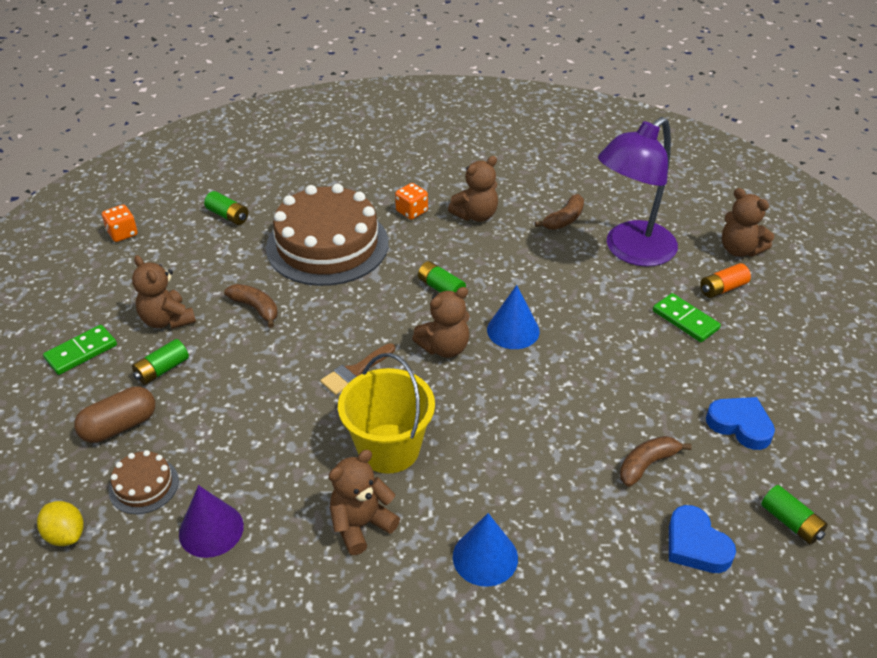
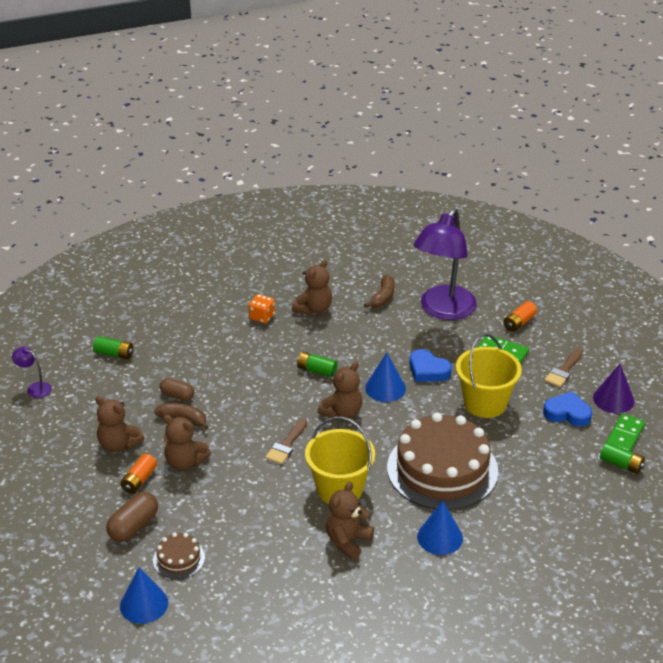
camera: 20 degrees left, 5 degrees down
(66, 535) = (144, 604): yellow lemon -> blue cone
(81, 352) = (66, 484): green domino -> green domino (624, 436)
(122, 233) = (34, 388): orange dice -> purple lamp
(162, 370) = (139, 480): green battery -> orange battery
(211, 530) = (246, 572): purple cone -> purple cone (613, 399)
(266, 279) = (177, 395): none -> brown capsule
(327, 245) = (210, 358): brown cake -> brown cake (442, 469)
(632, 382) = (485, 403): none -> yellow bucket
(647, 464) = (517, 453): brown banana -> none
(696, 545) = (568, 493): blue heart -> blue heart (428, 370)
(739, 250) = (520, 291): brown teddy bear -> brown teddy bear (185, 462)
(758, 365) = (563, 370): none -> brown brush

